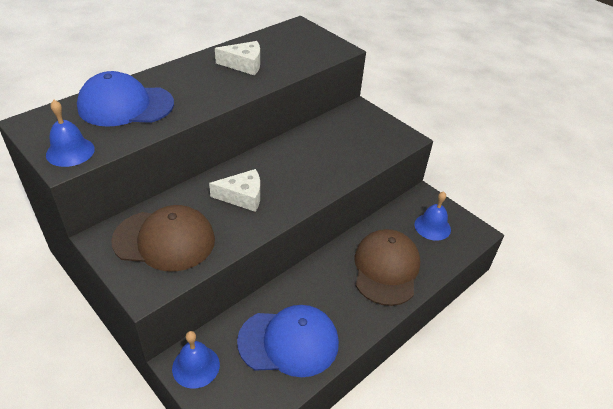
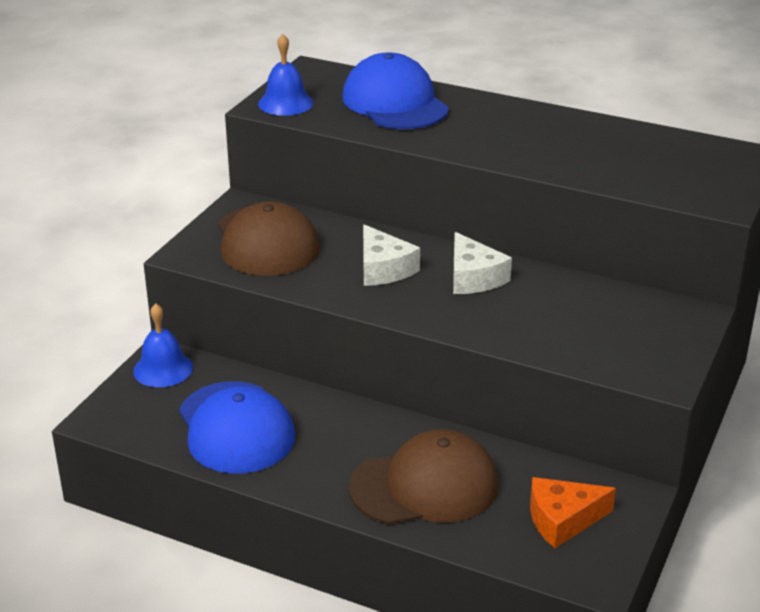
camera: 70 degrees right, 10 degrees down
(244, 64) = (574, 144): white cheese -> white cheese (473, 277)
(432, 227) = (562, 520): blue bell -> orange cheese

